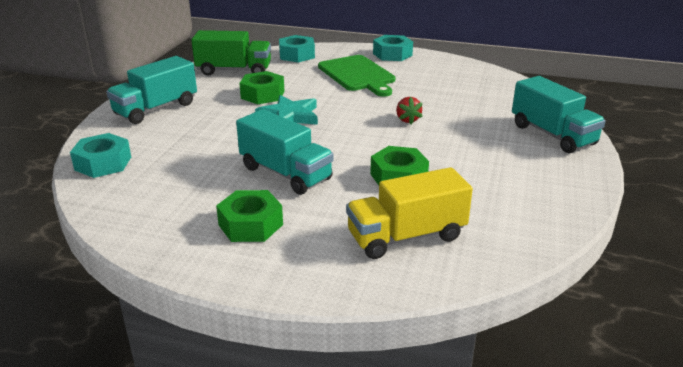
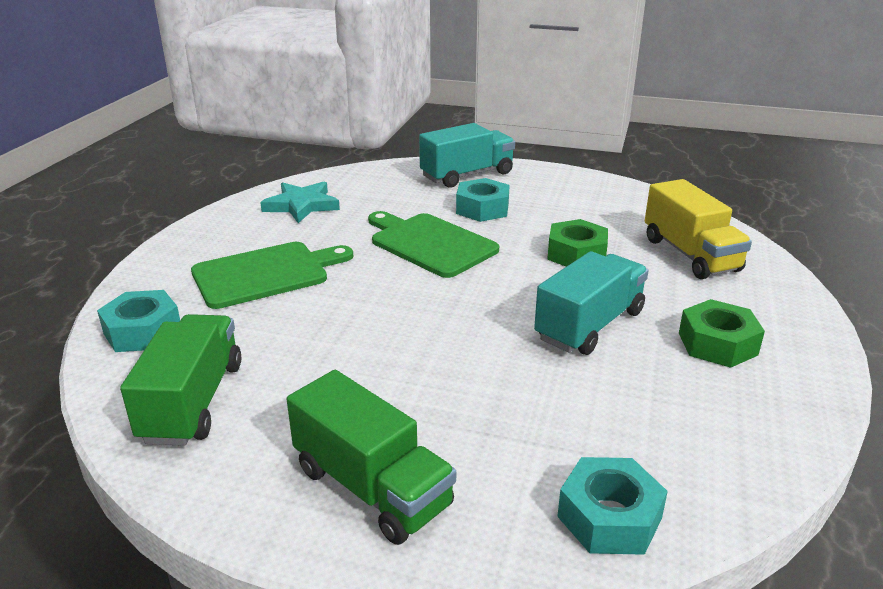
camera: 90 degrees left, 0 degrees up
(156, 109) = (372, 487): turquoise truck -> green truck
(262, 95) = (326, 359): green nut -> none
(289, 116) = (415, 329): turquoise star -> turquoise star (301, 205)
(392, 54) = (190, 245): turquoise nut -> turquoise nut (482, 209)
(407, 120) = (430, 243): red strawberry -> green cutting board

